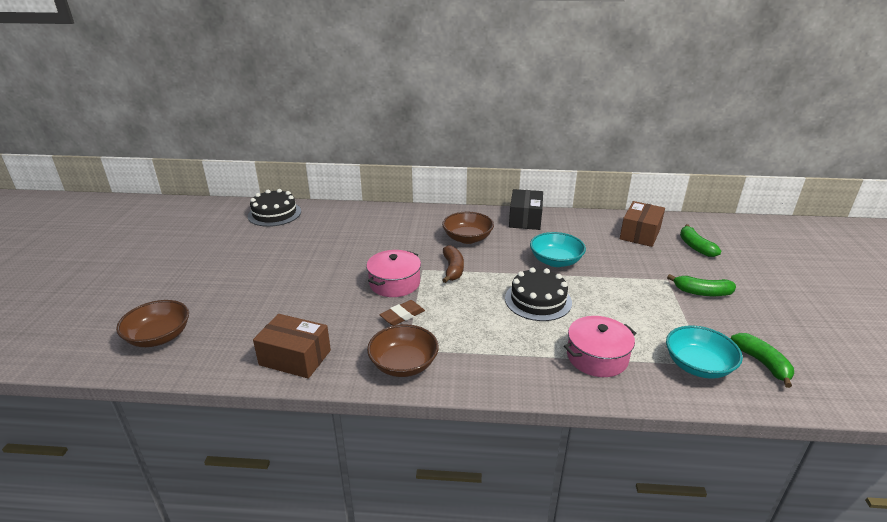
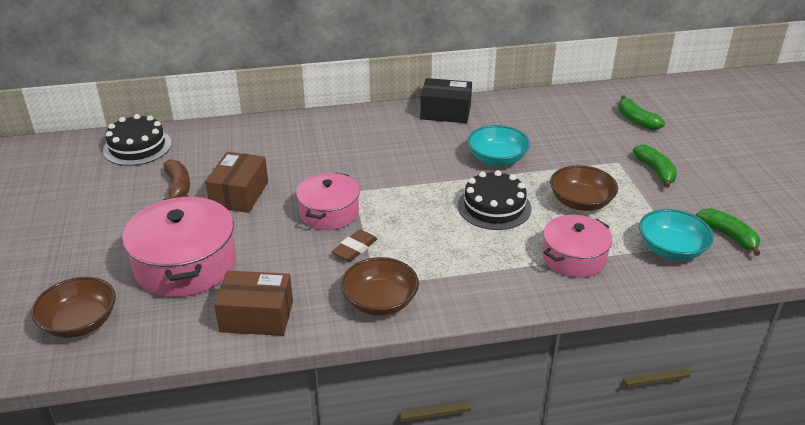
camera: 15 degrees left, 5 degrees up
(262, 305) = (185, 264): none -> pink pot
(453, 269) = (388, 186): brown banana -> brown banana (178, 187)
(467, 238) = (389, 145): brown bowl -> brown bowl (581, 202)
(525, 219) = (445, 112): black box -> black box turned 75 degrees counterclockwise
(640, 234) = (576, 113): brown box -> brown box (239, 194)
(702, 292) = (656, 171): green banana -> green banana turned 105 degrees counterclockwise

